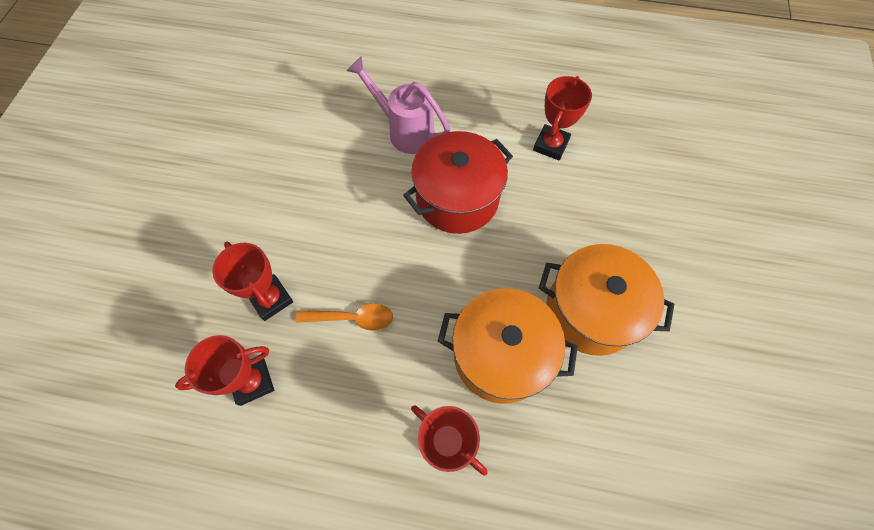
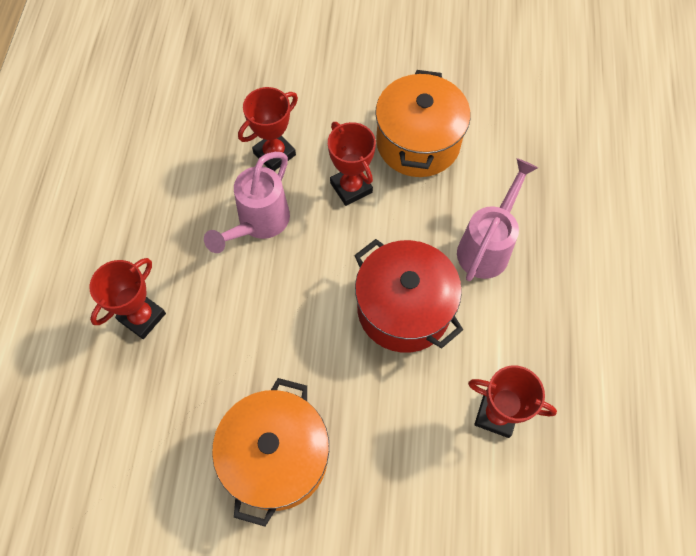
camera: 85 degrees right, 0 degrees up
(252, 382) = (198, 155): red trophy -> red trophy (351, 187)
(352, 318) = (258, 224): orange spoon -> pink watering can
(501, 355) = (225, 362): orange pot -> orange pot (418, 143)

